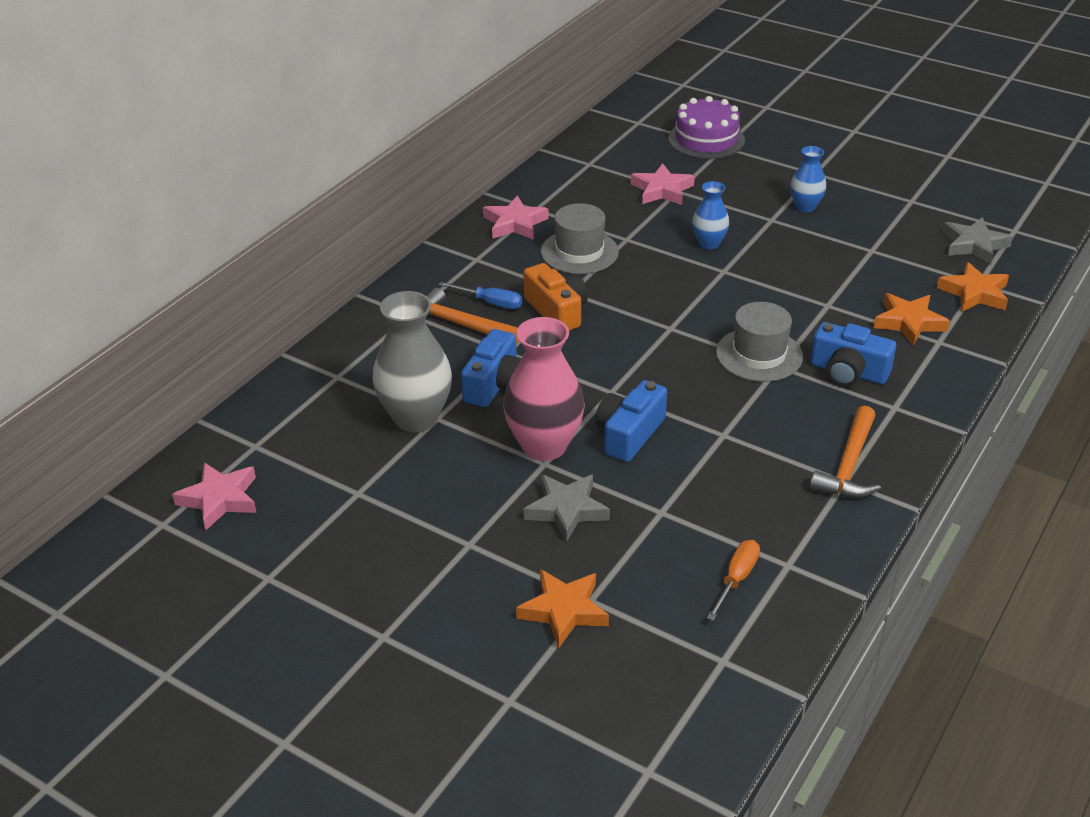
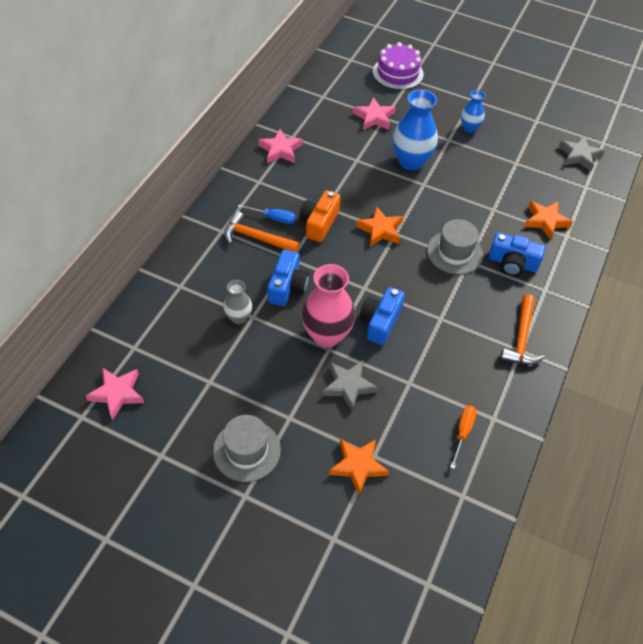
camera: 10 degrees left, 15 degrees up
(416, 418) = (238, 317): grey vase -> grey vase, size x0.55
(557, 311) = (319, 223): orange camera -> orange camera turned 120 degrees counterclockwise
(579, 252) = (327, 172): grey hat -> grey hat (247, 450)
(709, 243) = (411, 162): blue vase -> blue vase, size x1.81
(974, 293) = (583, 195): orange star -> orange star (380, 230)

